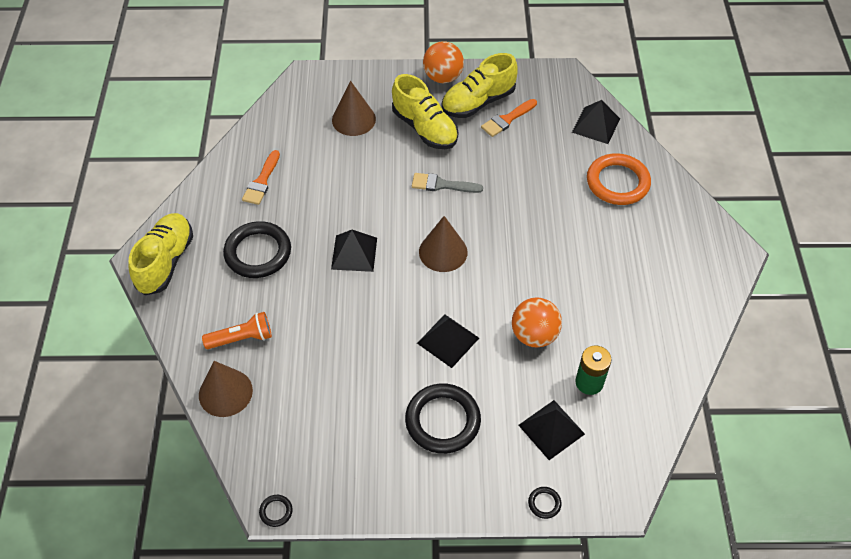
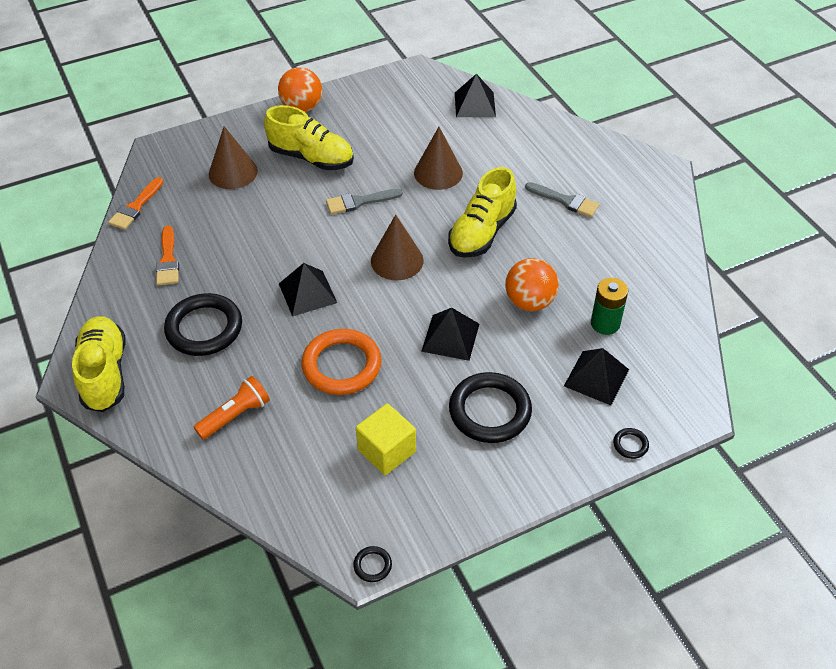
camera: 25 degrees left, 5 degrees down
(225, 392) = (248, 474): brown cone -> brown cone (438, 173)
(340, 419) = (386, 451): none -> yellow cube
(478, 102) = (350, 119): yellow shoe -> yellow shoe (482, 232)
(507, 119) = (388, 125): orange brush -> orange brush (136, 207)
(617, 182) = (524, 146): orange ring -> orange ring (341, 365)
(623, 250) = (565, 201): none -> grey brush

